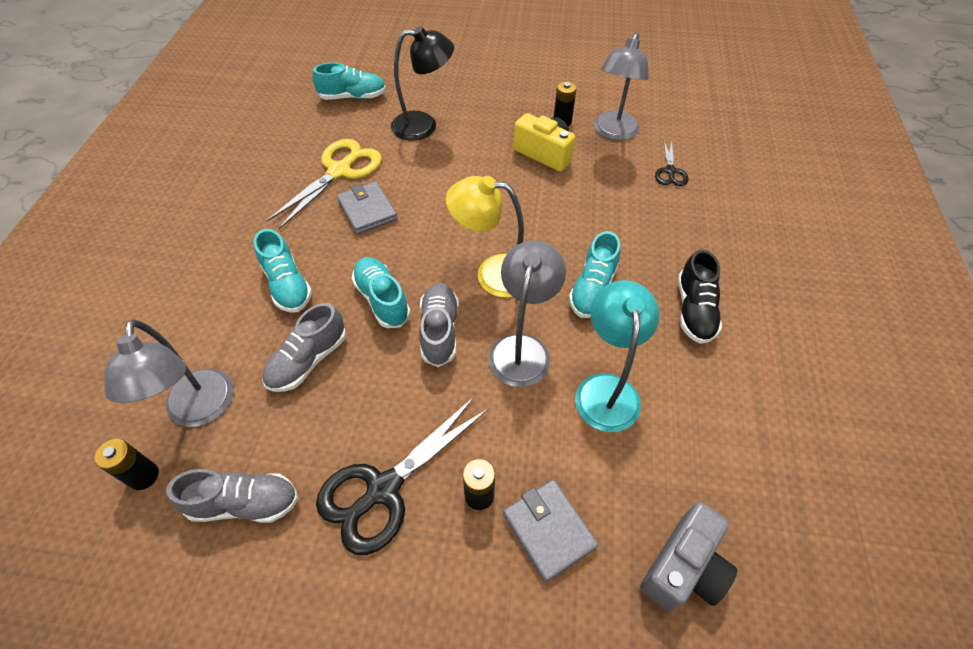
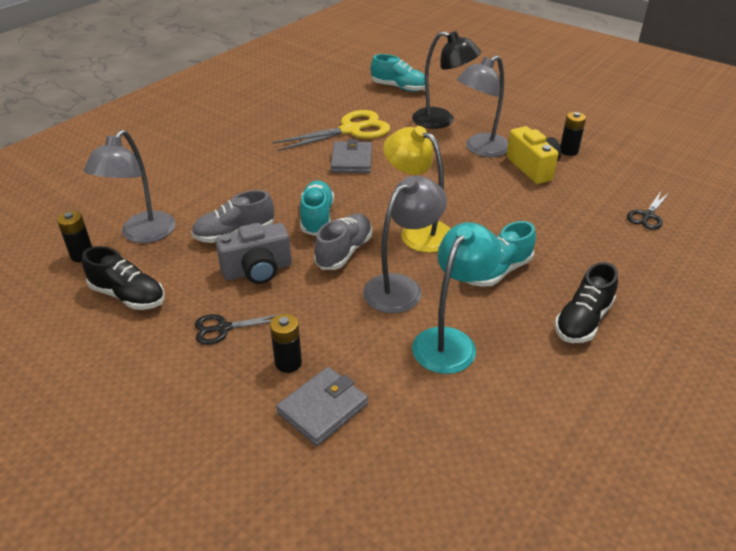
camera: 30 degrees right, 15 degrees down
(245, 503) = (128, 296): grey shoe -> black shoe
(287, 285) = (256, 186): turquoise shoe -> none
(384, 489) = (223, 328): black scissors -> black scissors, size x0.53
(548, 530) = (323, 408): grey wallet -> grey wallet turned 45 degrees clockwise
(613, 132) = (613, 172): grey lamp -> grey lamp (480, 149)
(683, 567) = (414, 486): grey camera -> grey camera (257, 270)

